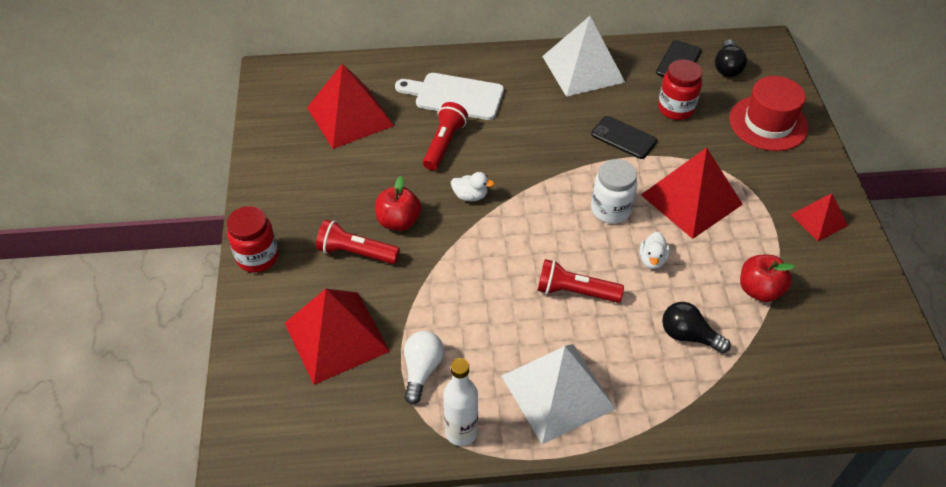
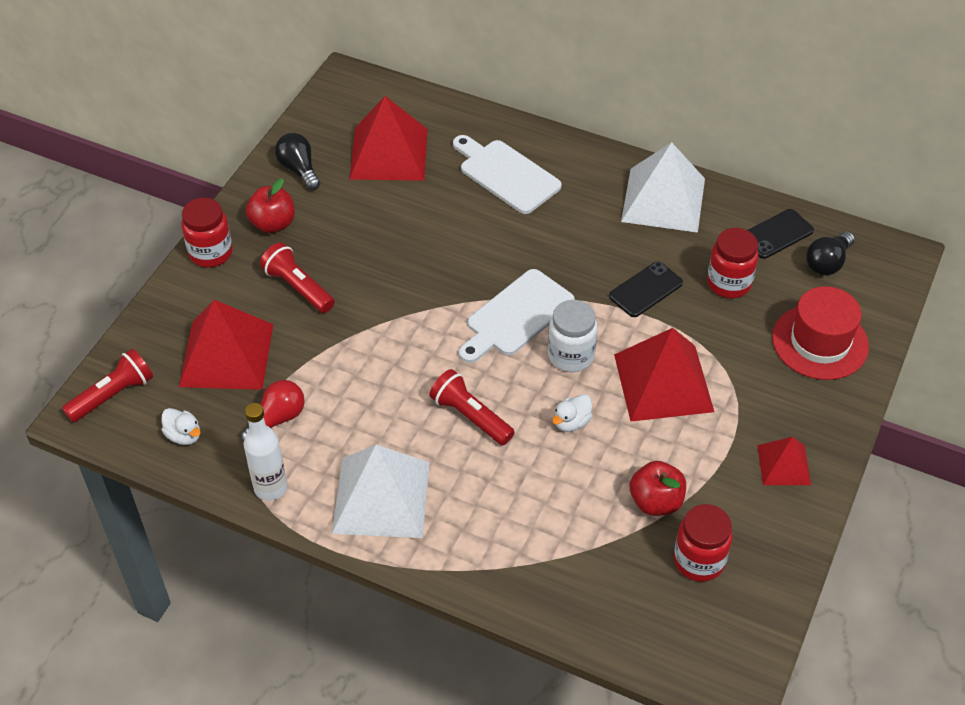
camera: 30 degrees right, 0 degrees up
(399, 221) = (358, 276): red apple -> red apple (273, 224)
(422, 370) = (277, 419): white light bulb -> red light bulb
(444, 144) = (458, 219): red flashlight -> red flashlight (113, 395)
(470, 196) = (443, 281): white duck -> white duck (184, 435)
(547, 198) = (516, 316): none -> white cutting board
(623, 138) = (645, 290): black phone -> black phone turned 75 degrees clockwise
(688, 336) = (546, 509): black light bulb -> black light bulb (299, 169)
(824, 319) = (699, 560): none -> red jar

